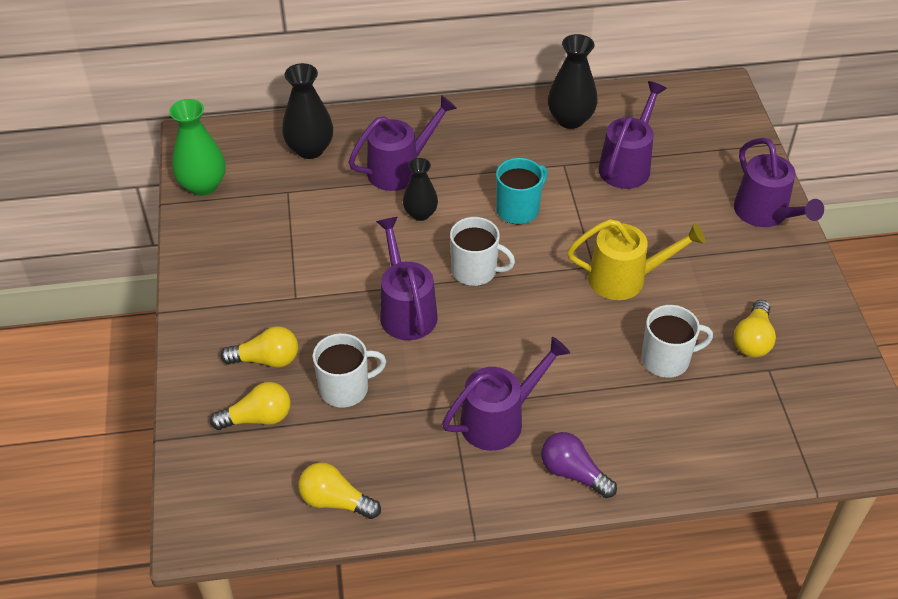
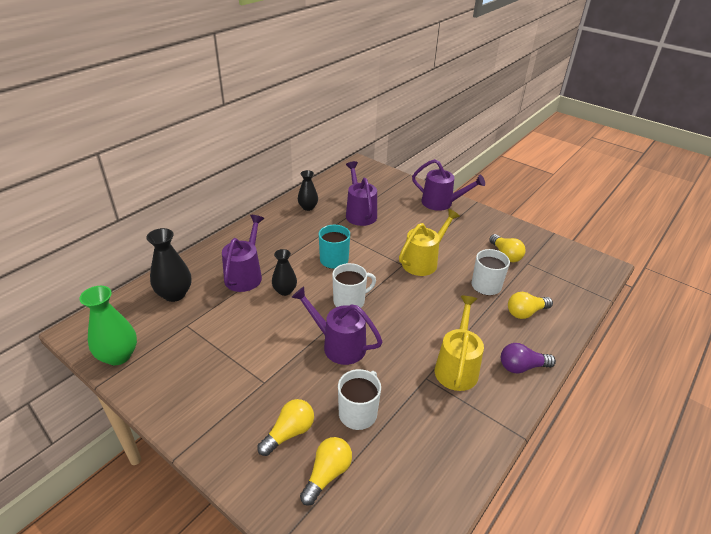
camera: 45 degrees left, 10 degrees down
(335, 501) = (436, 485): yellow light bulb -> yellow light bulb (525, 312)
(500, 419) = (457, 366): purple watering can -> yellow watering can
(570, 119) = (308, 207): black vase -> black vase, size x0.66

